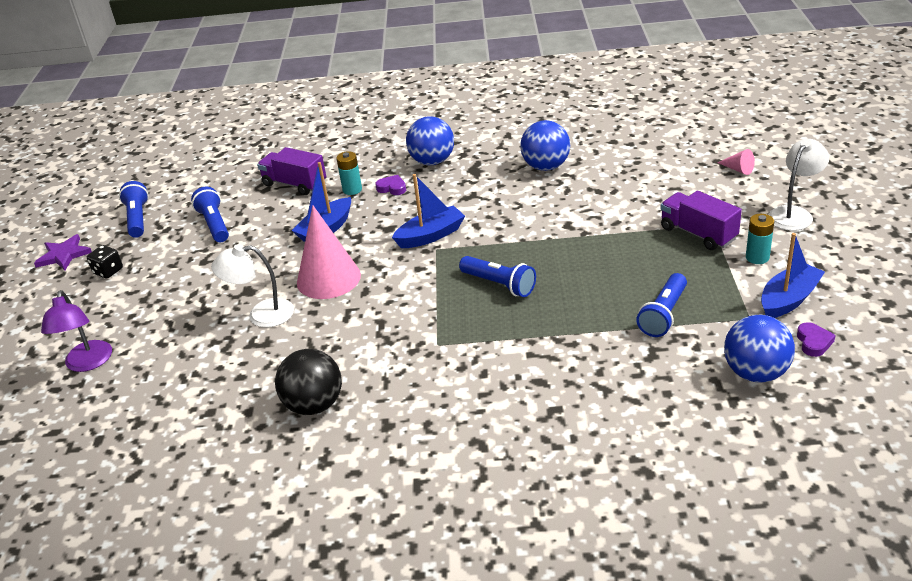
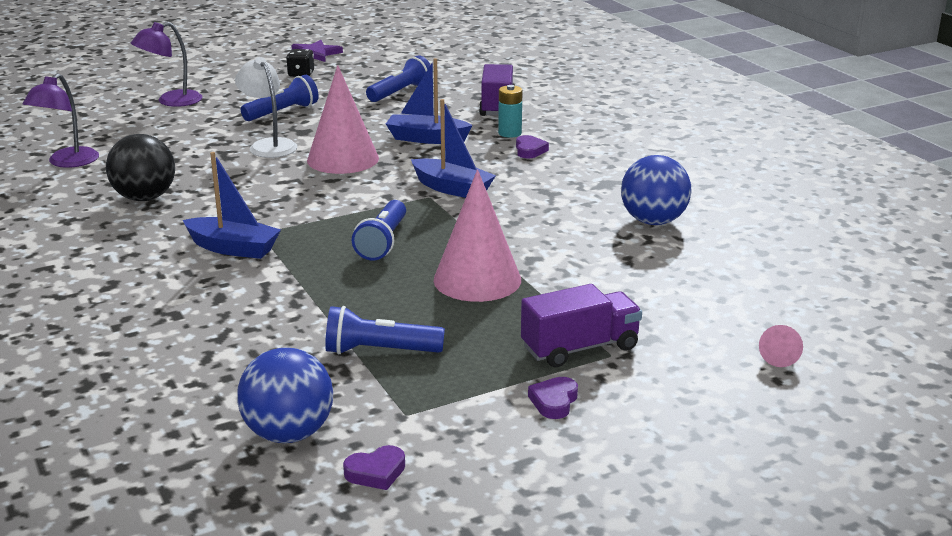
camera: 60 degrees right, 10 degrees down
(138, 219) = (387, 63): blue flashlight -> blue flashlight (282, 112)
(181, 453) = (67, 162): none -> purple lamp
(432, 161) = (603, 158): blue ball -> none
(585, 254) = (477, 279): none -> pink cone
(698, 233) = (580, 348): purple truck -> purple truck turned 45 degrees clockwise
(757, 257) = (554, 401): turquoise battery -> purple heart
(789, 299) = (466, 440): blue boat -> blue boat (233, 248)
(794, 214) = (695, 419): white lamp -> none

